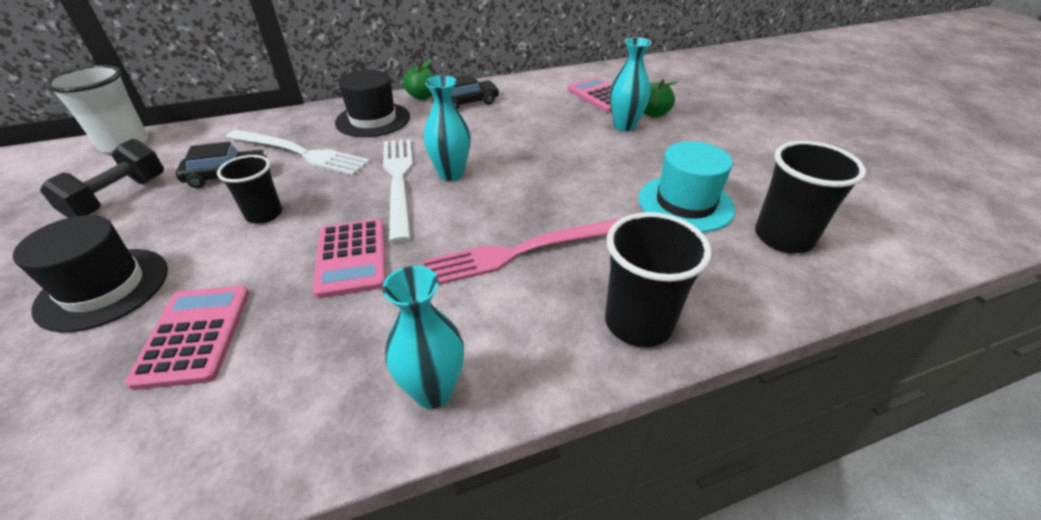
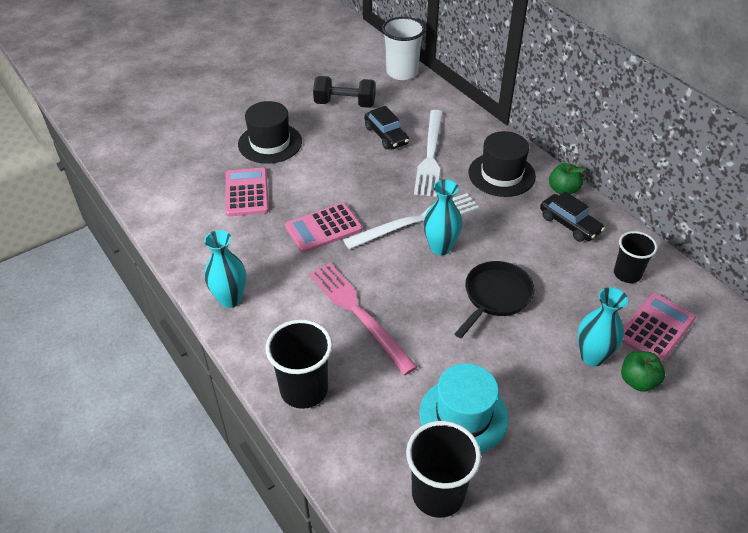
camera: 75 degrees right, 5 degrees up
(194, 335) = (246, 192): pink calculator -> pink calculator turned 75 degrees counterclockwise
(264, 214) = (352, 171): black cup -> black cup (627, 274)
(537, 156) = (495, 297): none -> black pan

